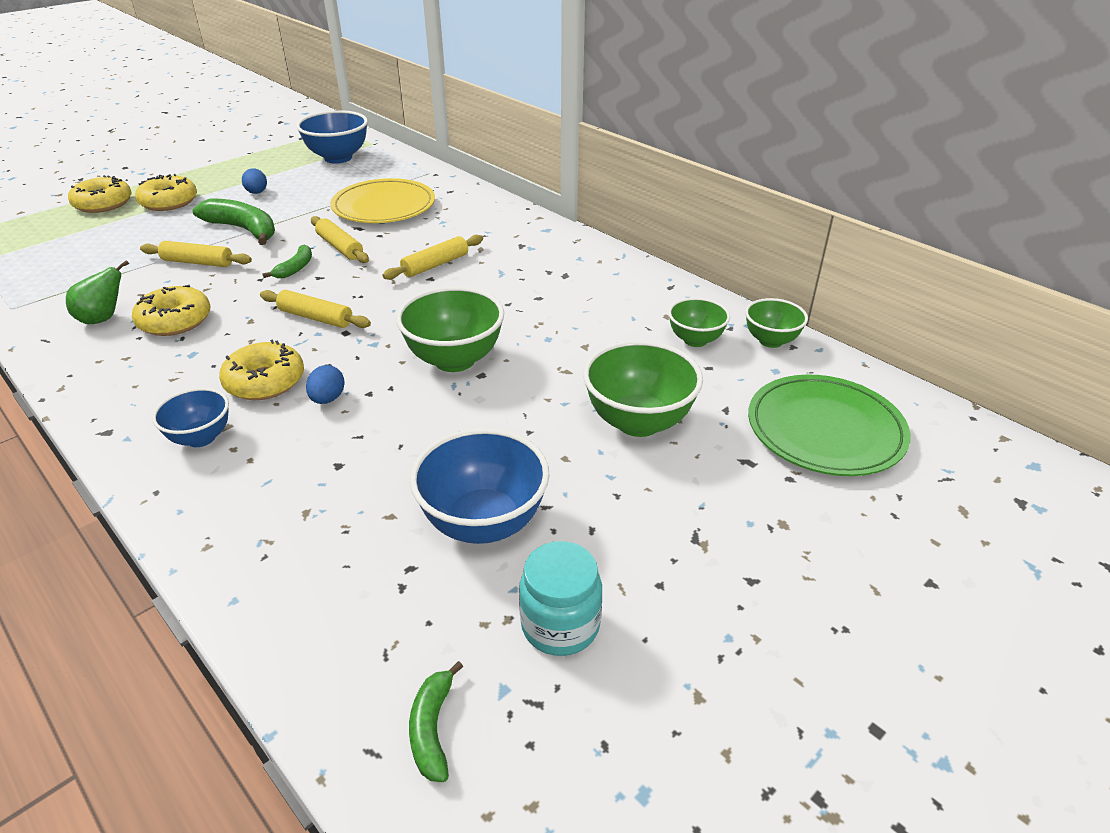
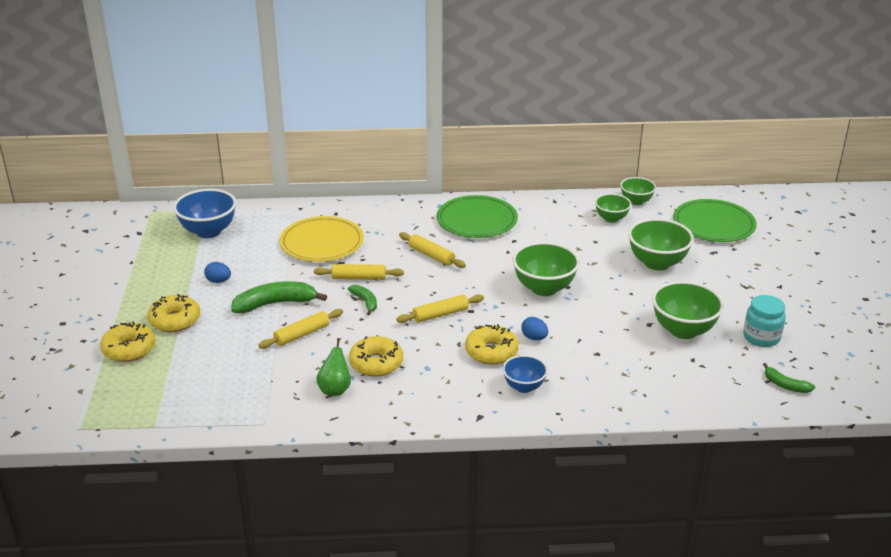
camera: 50 degrees left, 5 degrees down
(435, 265) = (431, 255): yellow rolling pin -> yellow rolling pin turned 45 degrees counterclockwise
(484, 523) = (683, 330): blue bowl -> green bowl
(547, 260) = (477, 220): none -> green plate

